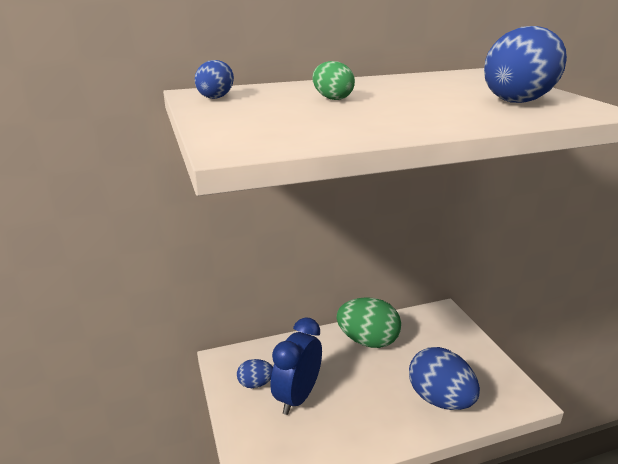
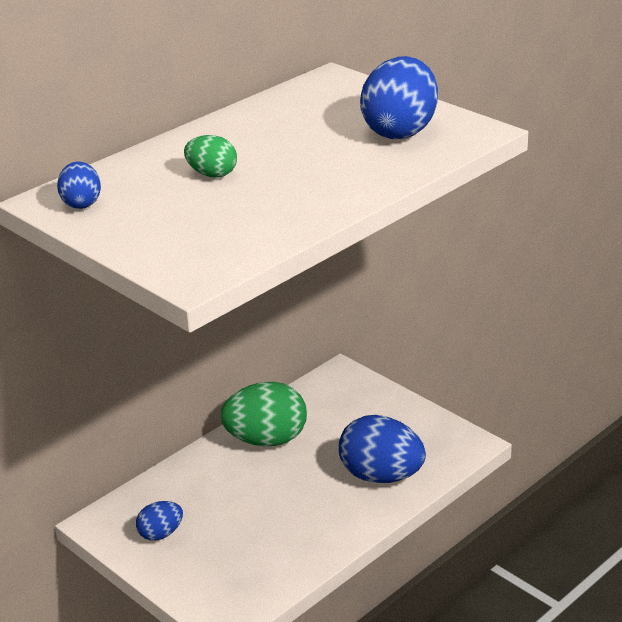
camera: 25 degrees left, 5 degrees up
(297, 397) = (221, 530): blue clock -> none

